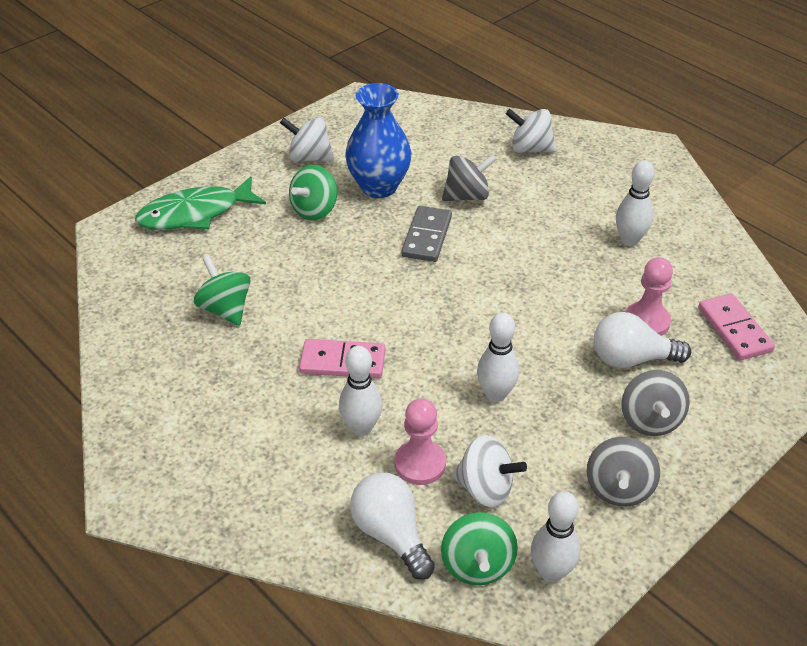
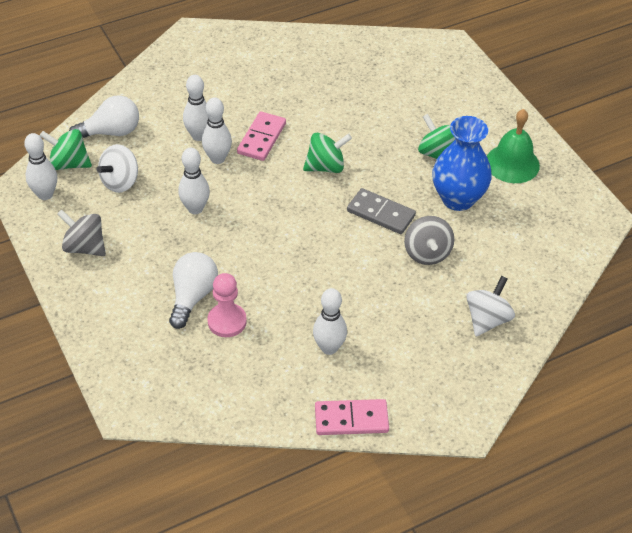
camera: 105 degrees right, 5 degrees up
(195, 213) = (454, 88): green fish -> none
(225, 309) = (338, 90): green spinning top -> green spinning top (326, 167)
(309, 157) = (512, 163): white spinning top -> green bell
(397, 396) = (217, 158): none -> white bowling pin
(420, 464) = (155, 156): pink pawn -> none
(650, 420) = (130, 285): grey spinning top -> none
(734, 329) = (193, 377): pink domino -> pink domino (351, 419)

